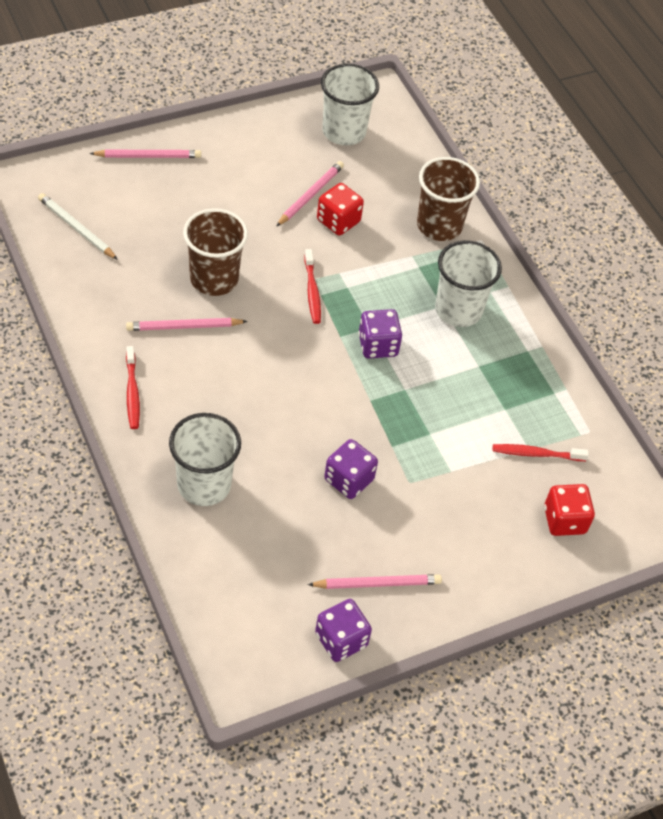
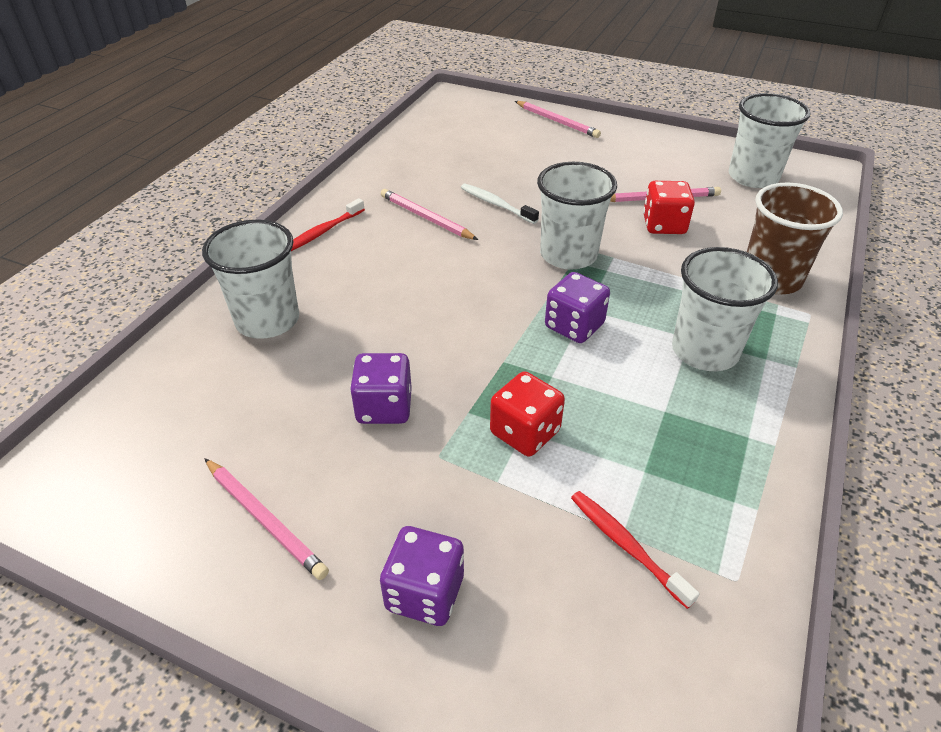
camera: 55 degrees right, 10 degrees down
(77, 228) = (444, 132): white pencil -> none
(214, 279) = (496, 204): brown cup -> white toothbrush
(312, 291) = (568, 255): red toothbrush -> white cup
(341, 640) = (151, 539): purple dice -> purple dice (425, 593)
(564, 520) = (567, 654): red dice -> red dice (525, 432)

